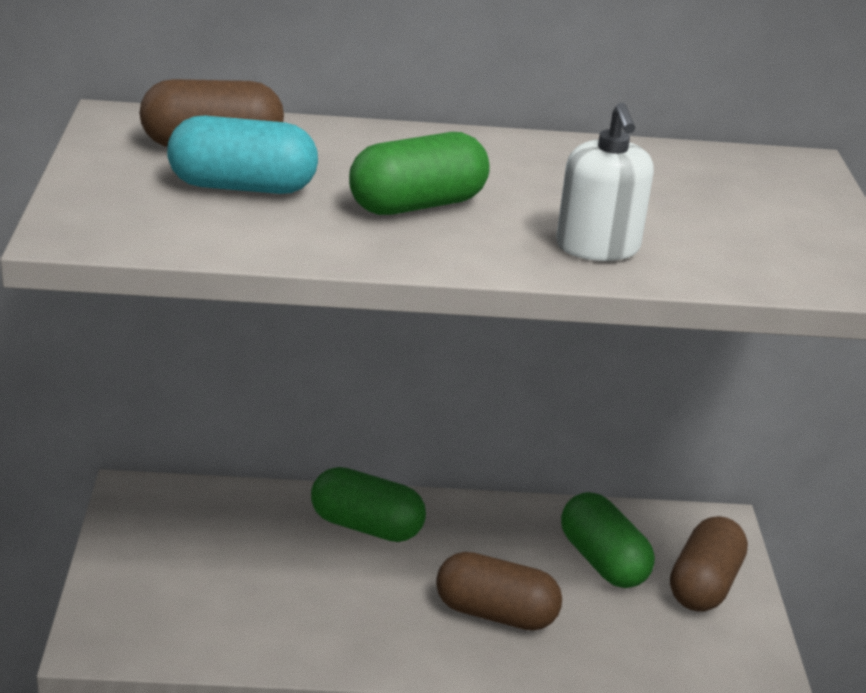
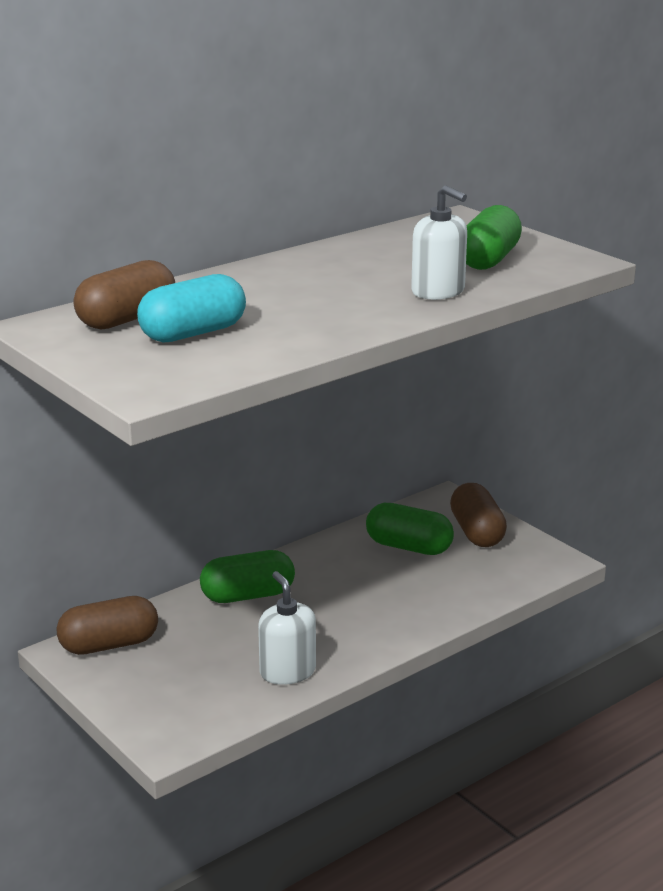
camera: 35 degrees left, 5 degrees down
(298, 633) = (287, 671): none -> white soap dispenser
(417, 205) = (308, 306): green capsule -> green capsule (488, 260)
(495, 613) = (386, 603): brown capsule -> brown capsule (109, 645)

